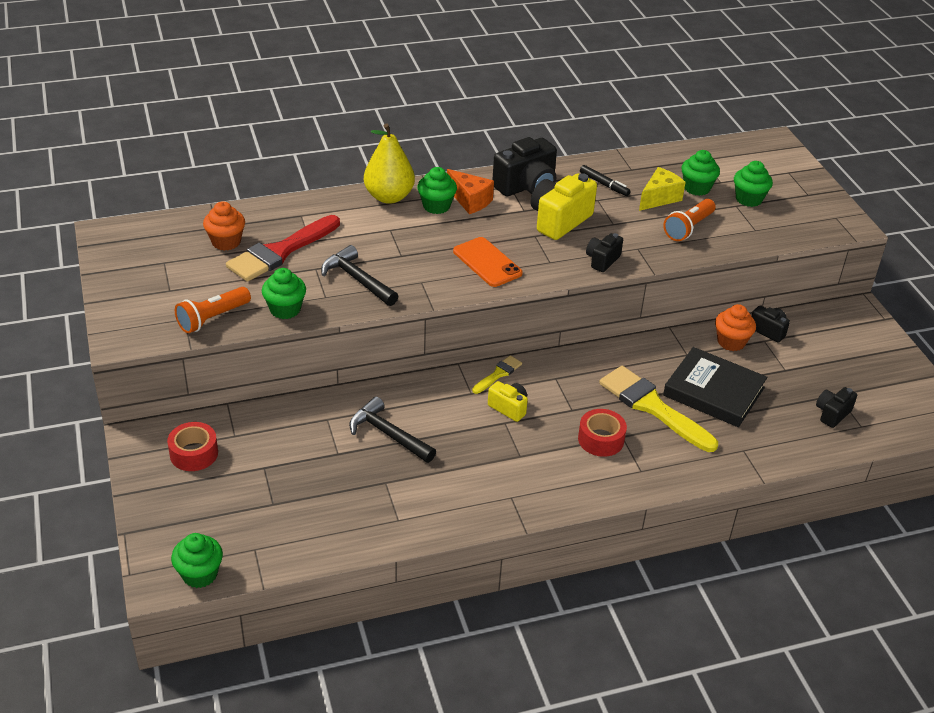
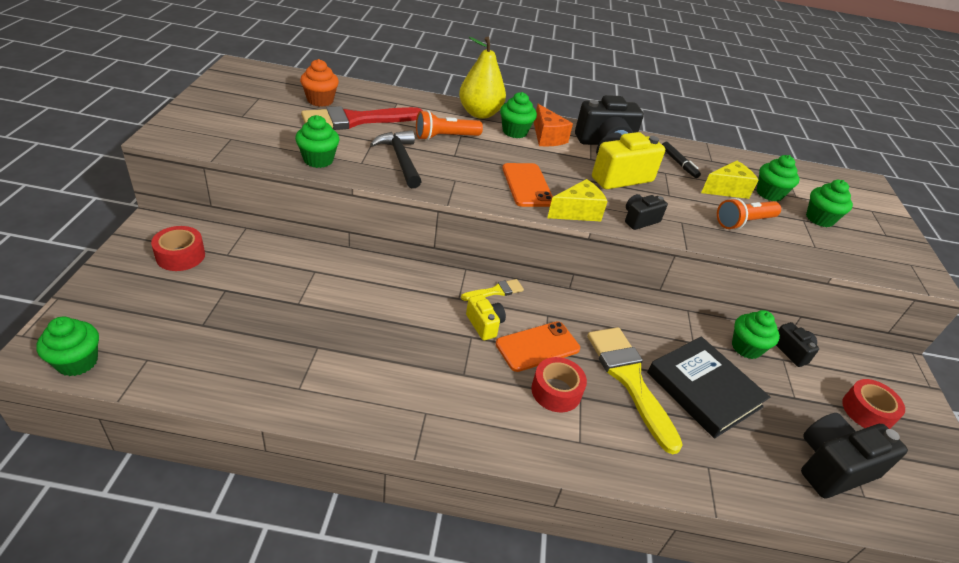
camera: 20 degrees right, 0 degrees up
(212, 318) = (253, 146): orange flashlight -> orange flashlight (445, 137)
(388, 434) = (356, 305): black hammer -> none
(546, 273) = (577, 212): none -> yellow cheese
(564, 409) = (537, 346): none -> orange phone
(731, 342) = (746, 347): orange cupcake -> green cupcake
(832, 414) = (832, 467): black camera -> black camera, size x1.81
(843, 359) = (867, 411): none -> red tape

